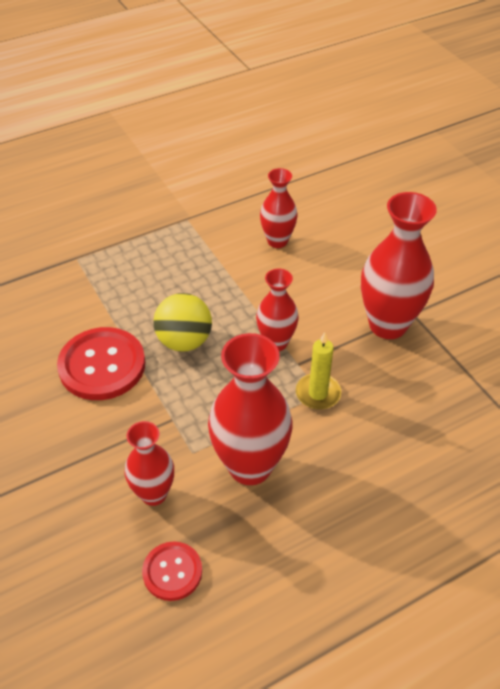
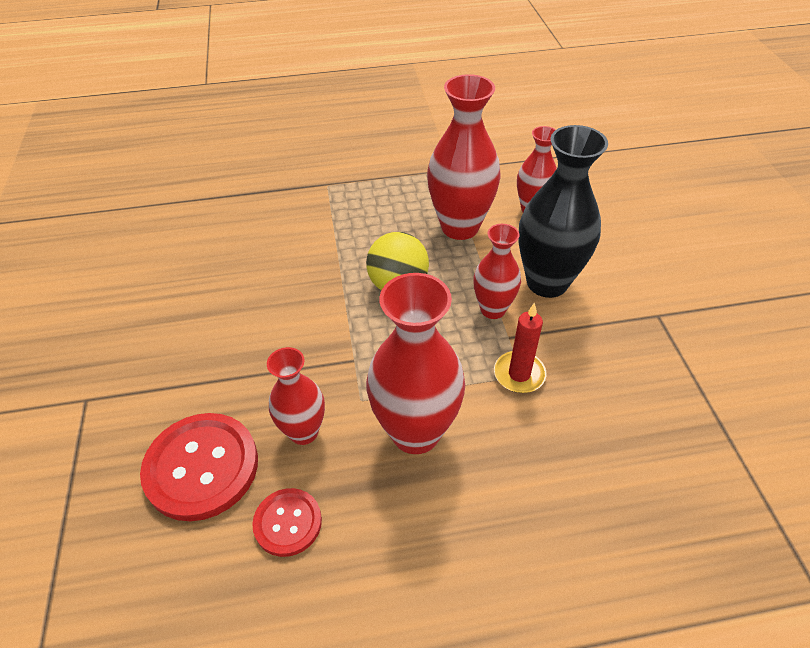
camera: 20 degrees right, 0 degrees up
(102, 365) = (308, 289): red button -> red button (201, 467)
(313, 307) = (547, 282): none -> black vase
(318, 393) = (519, 374): yellow candle -> red candle
(388, 325) = (625, 321): red vase -> red vase (460, 227)

